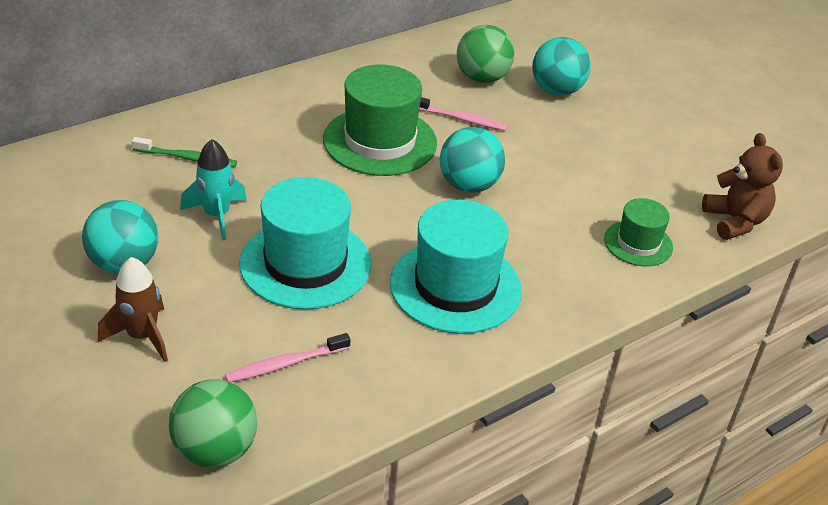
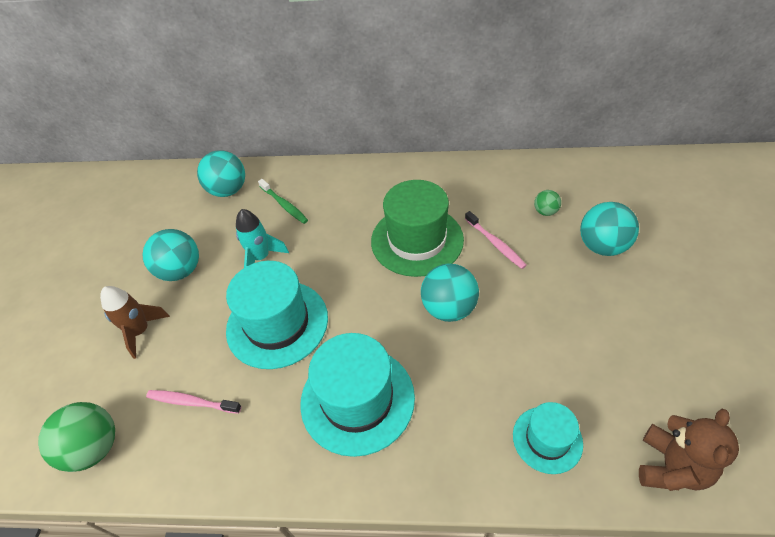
camera: 45 degrees right, 10 degrees up
(91, 167) = (228, 190): none -> turquoise ball
(482, 78) = (545, 212): green ball -> green ball, size x0.52
(638, 243) = (547, 439): green hat -> turquoise hat

